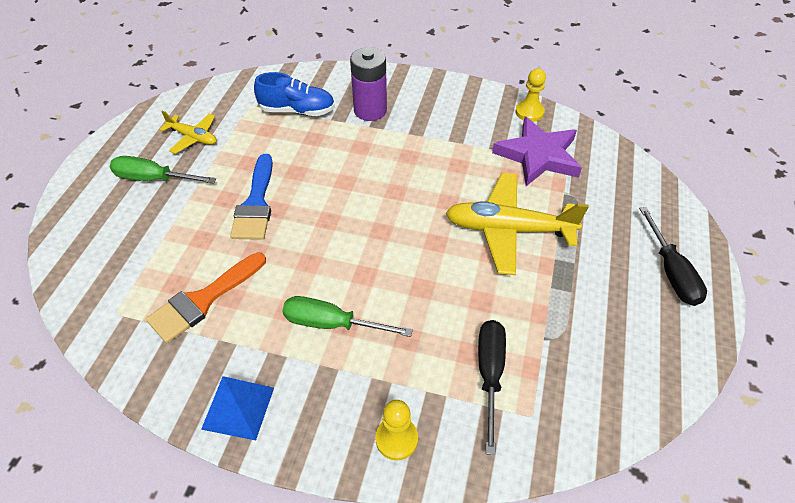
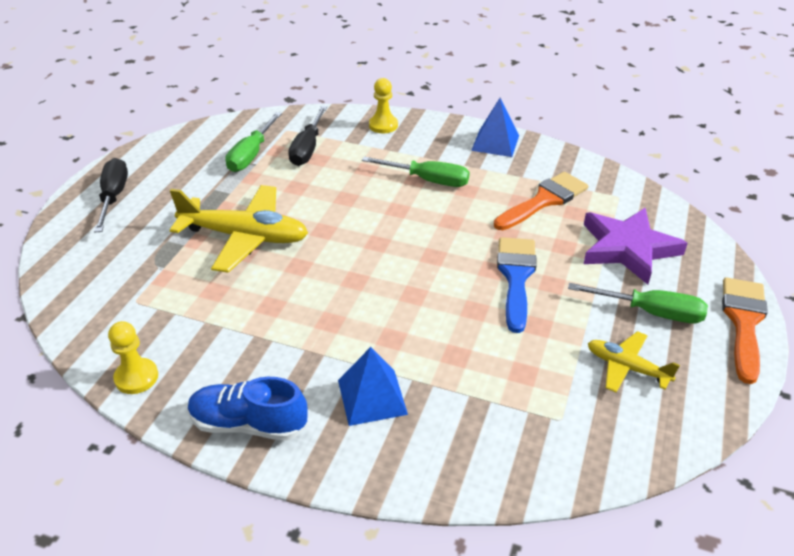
camera: 175 degrees left, 10 degrees down
(83, 175) = (743, 322): none -> orange brush
(297, 110) = (484, 404): blue shoe -> blue shoe (249, 424)
(370, 110) = (372, 397): purple battery -> blue pyramid
(538, 156) = (165, 312): purple star -> purple star (627, 248)
(557, 355) = (251, 155): none -> green screwdriver

